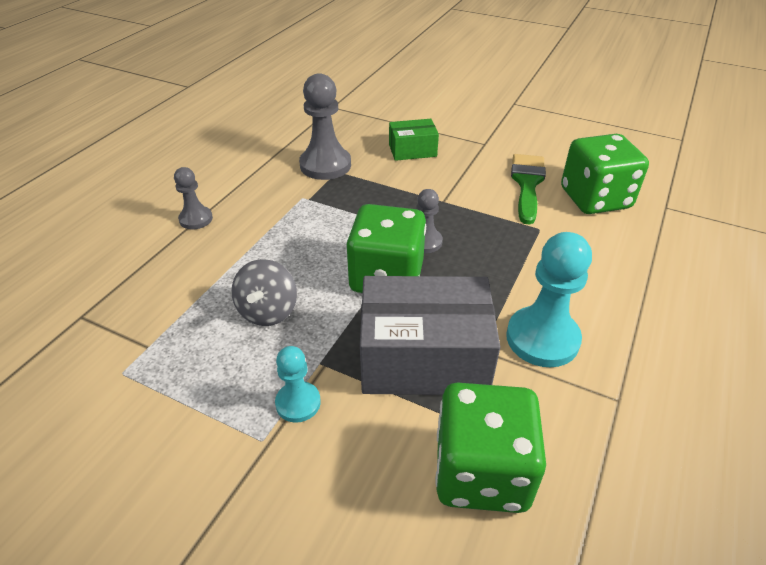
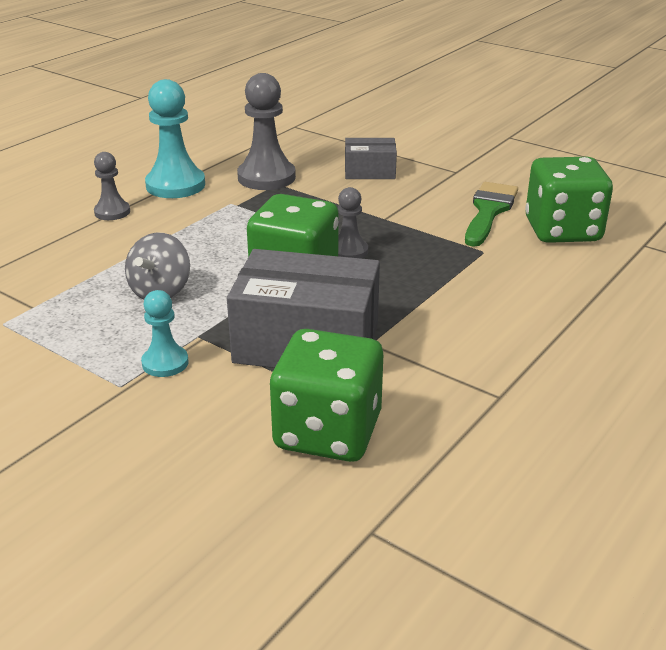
camera: 10 degrees right, 10 degrees down
(412, 150) = (369, 171): green box -> grey box
(542, 338) = (441, 341): turquoise pawn -> turquoise pawn (175, 185)

